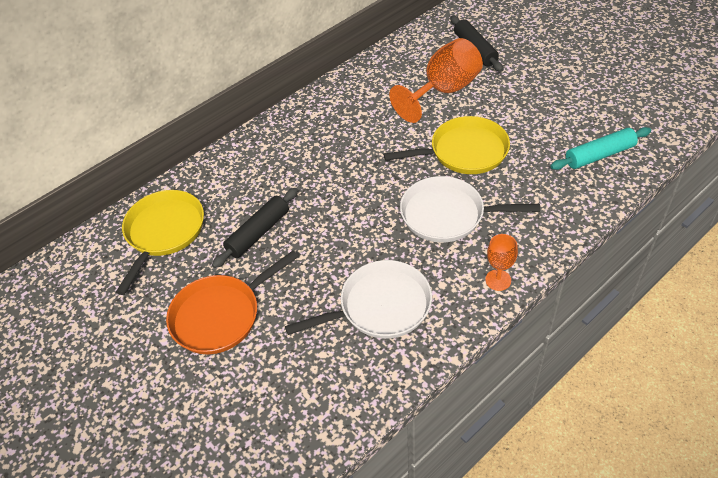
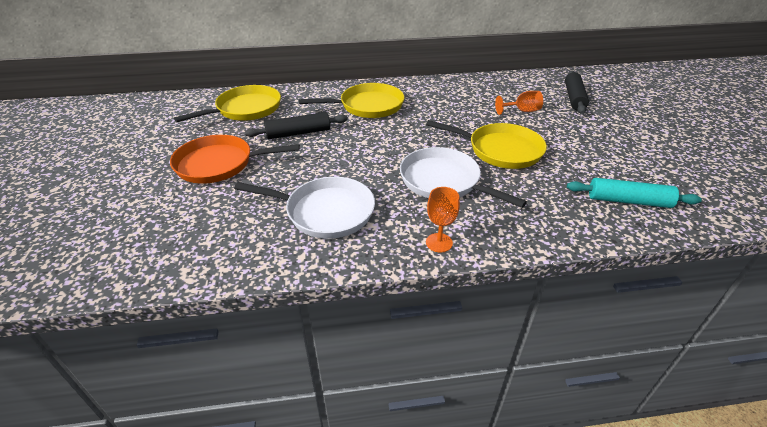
camera: 30 degrees right, 10 degrees down
(292, 159) = (368, 106): none -> yellow pan
(444, 91) = (522, 111): orange goblet -> orange goblet, size x0.50

